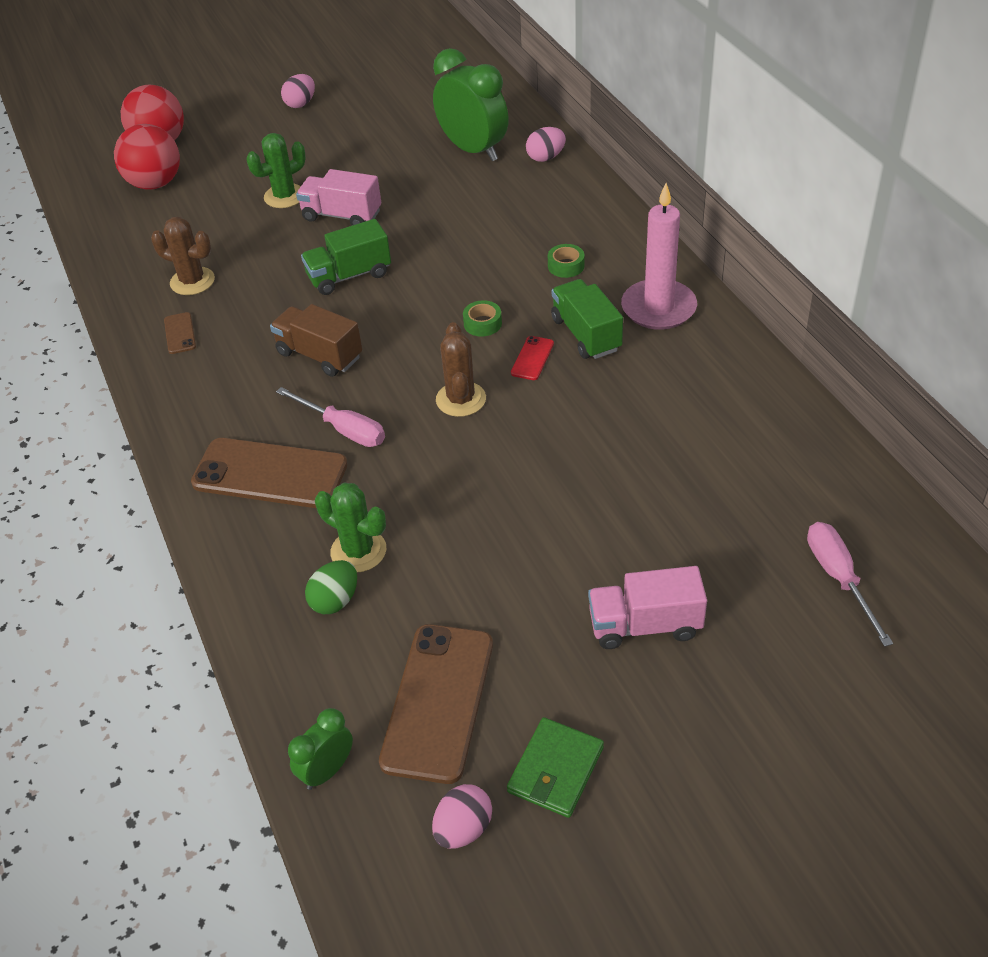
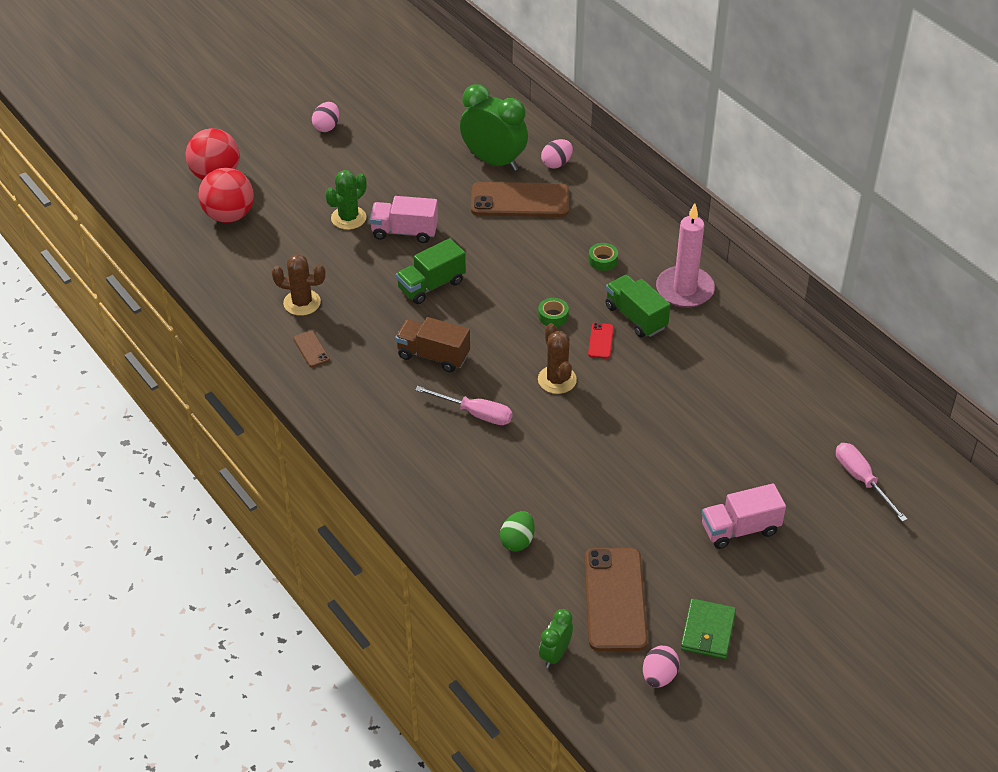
camera: 15 degrees left, 0 degrees up
(270, 474) = (432, 454): brown phone -> brown phone (520, 200)
(358, 551) = (521, 504): green cactus -> none

